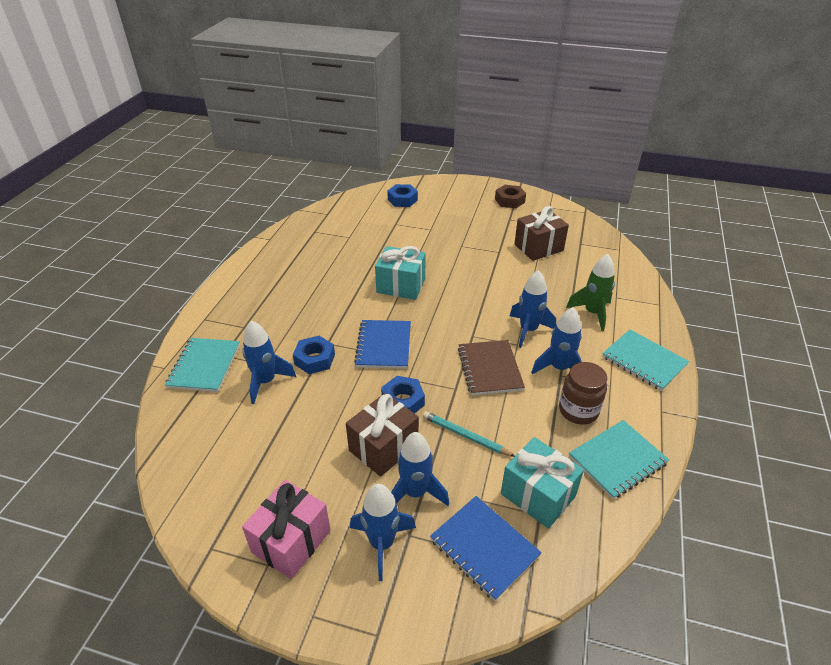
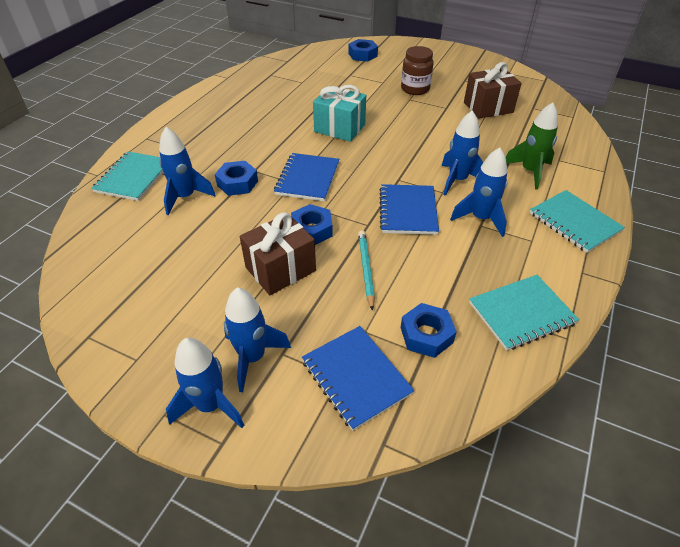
camera: 10 degrees right, 5 degrees up
(291, 541) = (165, 342): pink gift -> none
(415, 492) = (300, 315): blue rocket -> blue rocket (210, 405)
(465, 436) = (366, 269): turquoise pencil -> turquoise pencil turned 45 degrees clockwise
(490, 369) = (408, 211): brown notebook -> blue notebook
(509, 200) = (469, 64): brown nut -> none
(538, 495) = (426, 335): turquoise gift -> blue nut
(578, 410) = (491, 261): brown jar -> brown jar (415, 89)

